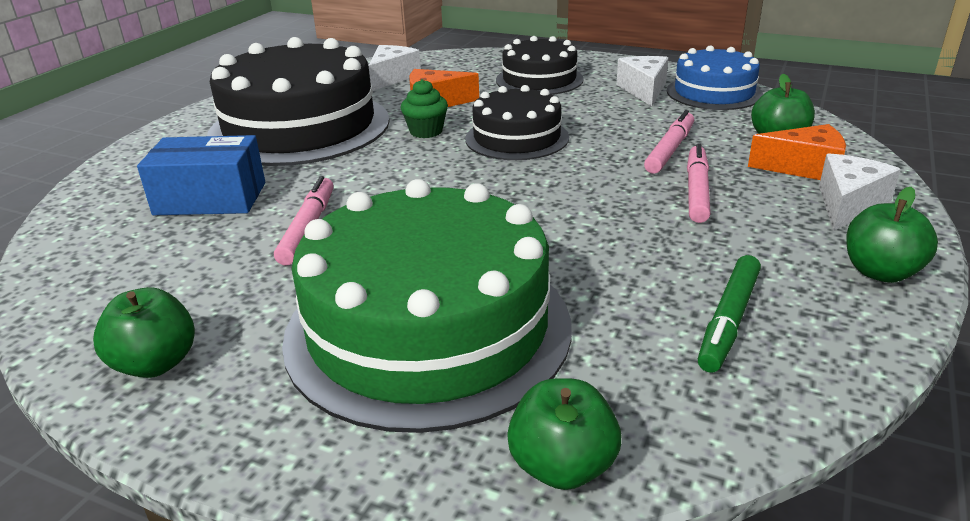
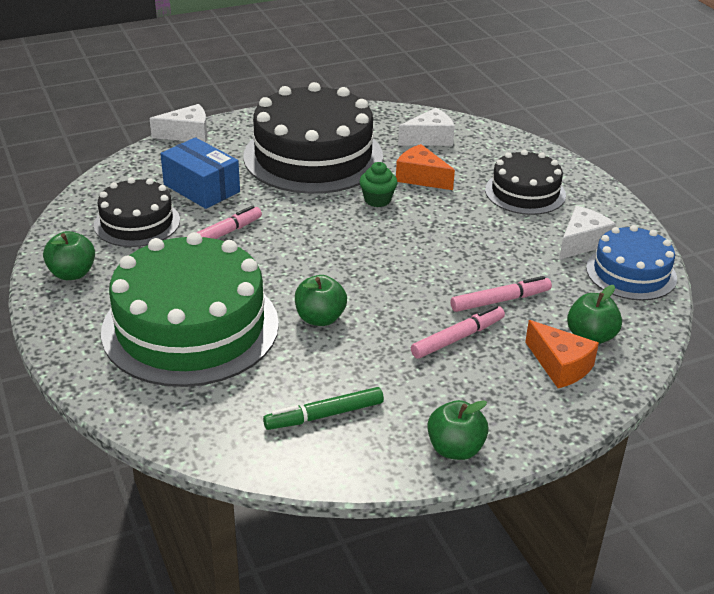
camera: 40 degrees right, 5 degrees up
(517, 138) = (422, 236): black cake -> black cake (137, 222)
(562, 467) = (148, 420): green apple -> green apple (320, 318)
(848, 204) = (531, 404): white cheese -> white cheese (187, 134)

